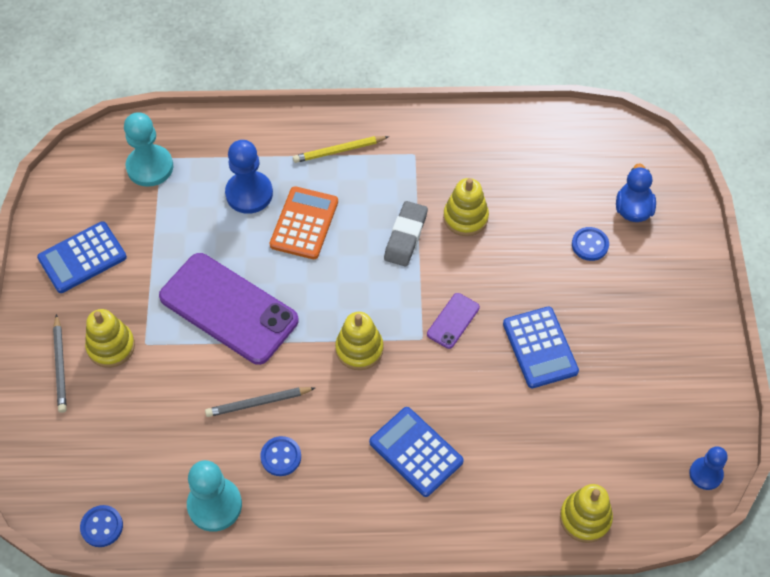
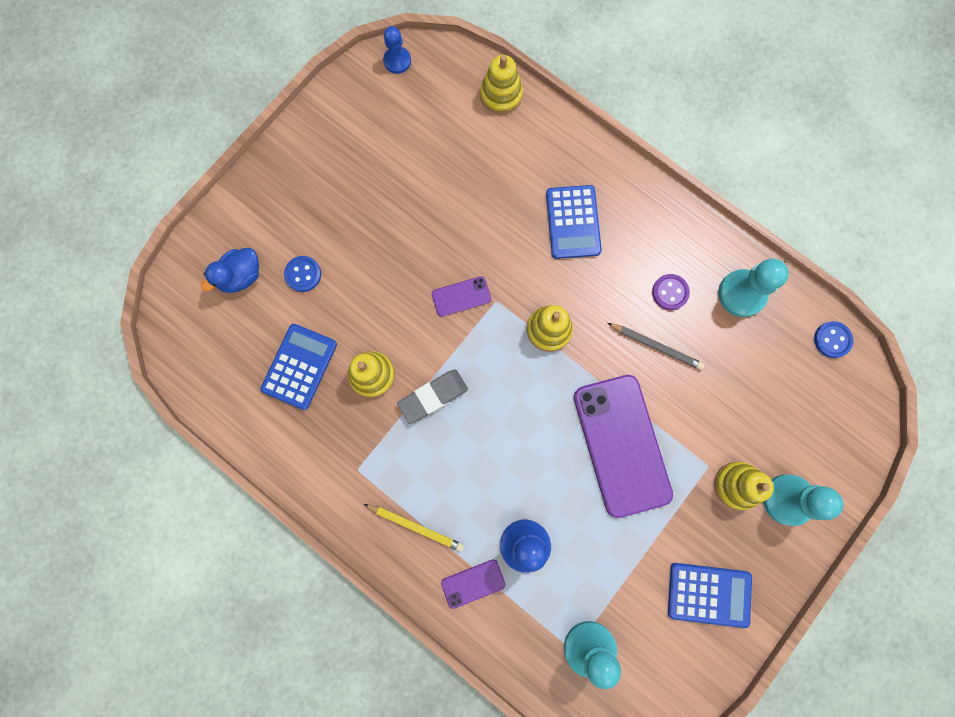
camera: 140 degrees left, 20 degrees up
(60, 366) = (787, 499): grey pencil -> turquoise pawn
(267, 147) = (473, 583): none -> purple phone
(281, 457) = (670, 292): blue button -> purple button
(304, 223) = (502, 476): orange calculator -> none
(540, 348) = (419, 226): blue calculator -> blue calculator (299, 366)

